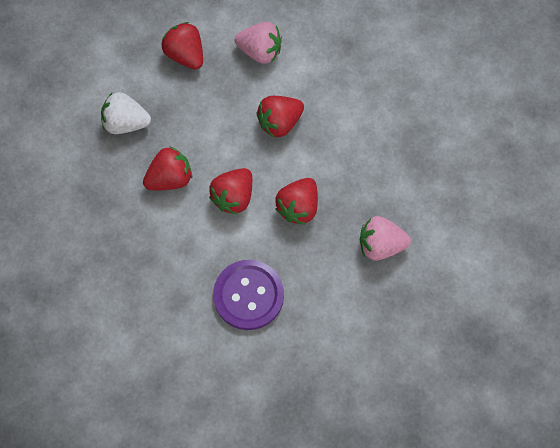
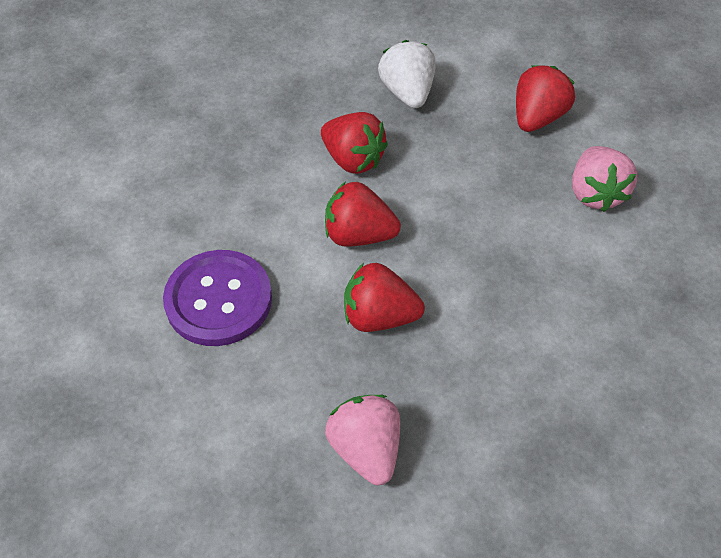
camera: 70 degrees right, 15 degrees down
(279, 122) = (500, 251): red strawberry -> none

